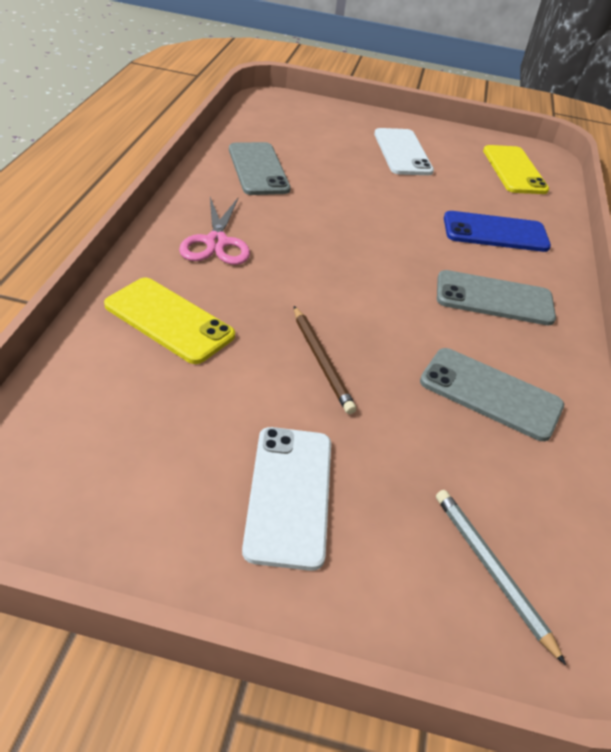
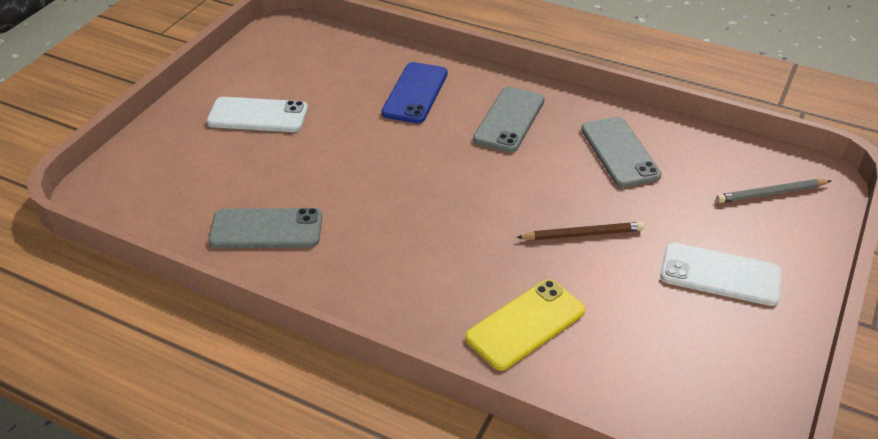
camera: 70 degrees left, 0 degrees up
(216, 242) = (404, 279): pink scissors -> none
(490, 394) = (619, 152): grey phone -> grey phone turned 60 degrees counterclockwise
(514, 170) = (311, 52): yellow phone -> none

